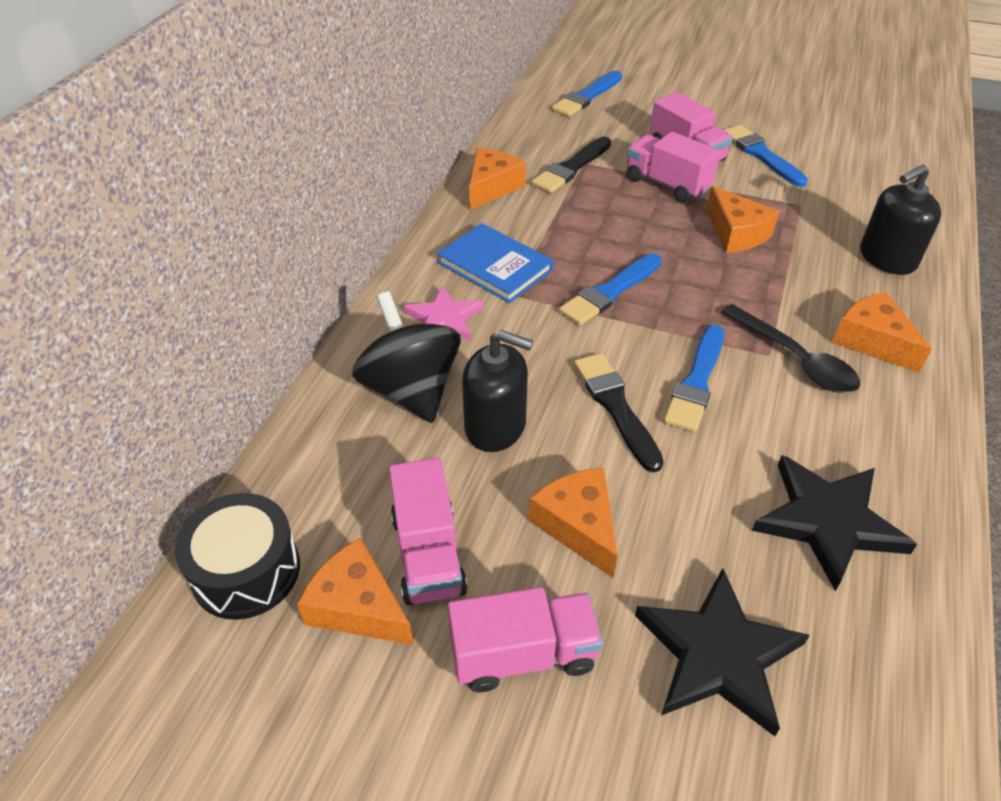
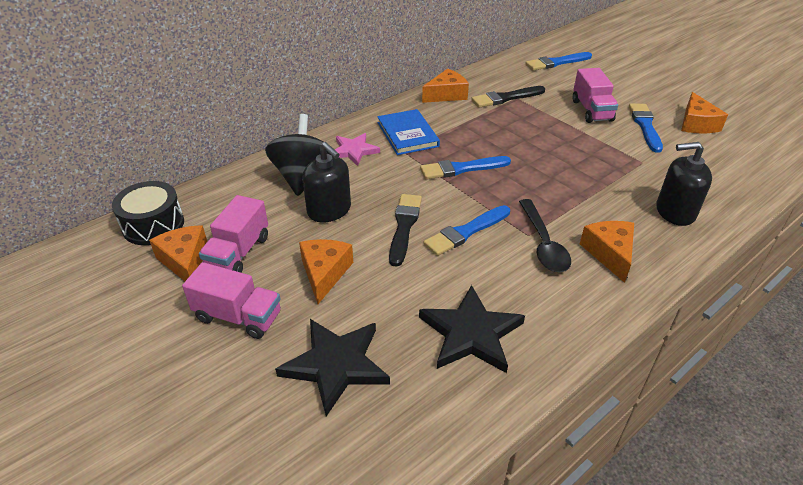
camera: 30 degrees right, 5 degrees down
(667, 184) = (559, 124): pink truck -> none
(736, 233) = (578, 164): orange cheese -> orange cheese (696, 124)

